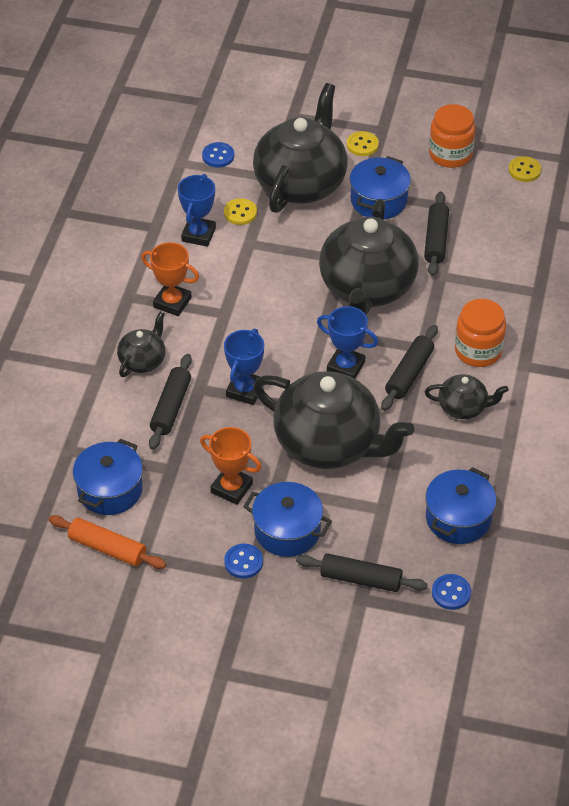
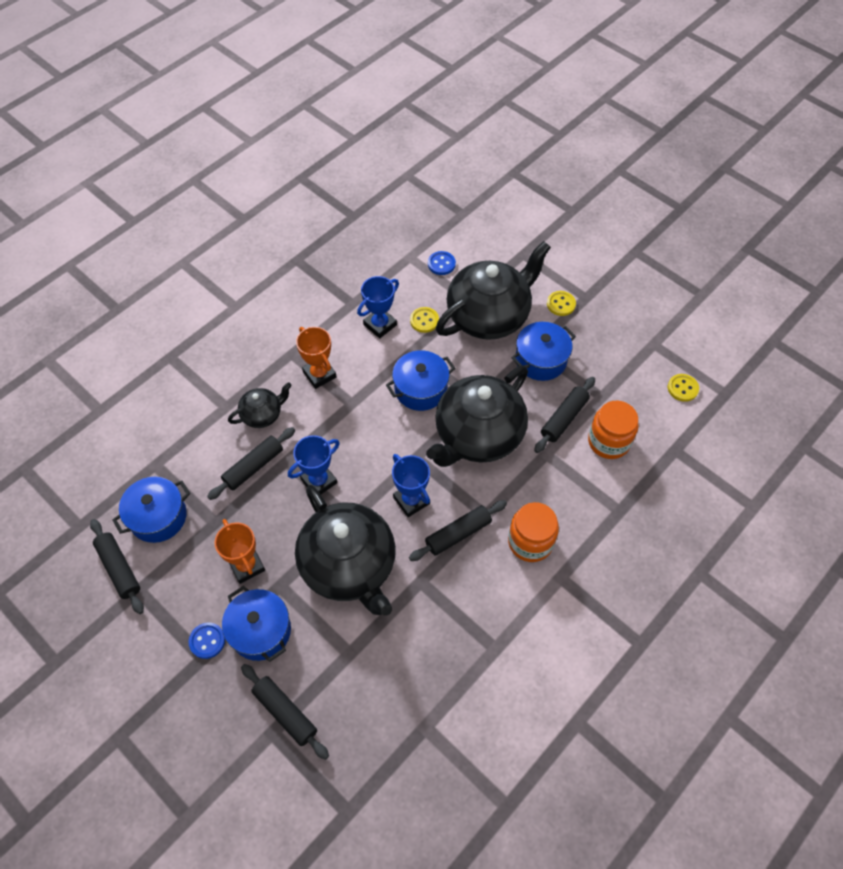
camera: 30 degrees right, 10 degrees up
(107, 548) = (119, 569): orange rolling pin -> black rolling pin
(450, 154) = (628, 345): orange jar -> orange jar (608, 441)
(451, 593) = (348, 772): blue button -> none
(458, 518) = (404, 699): blue pot -> blue pot (420, 389)
(463, 407) = (481, 591): black teapot -> none

